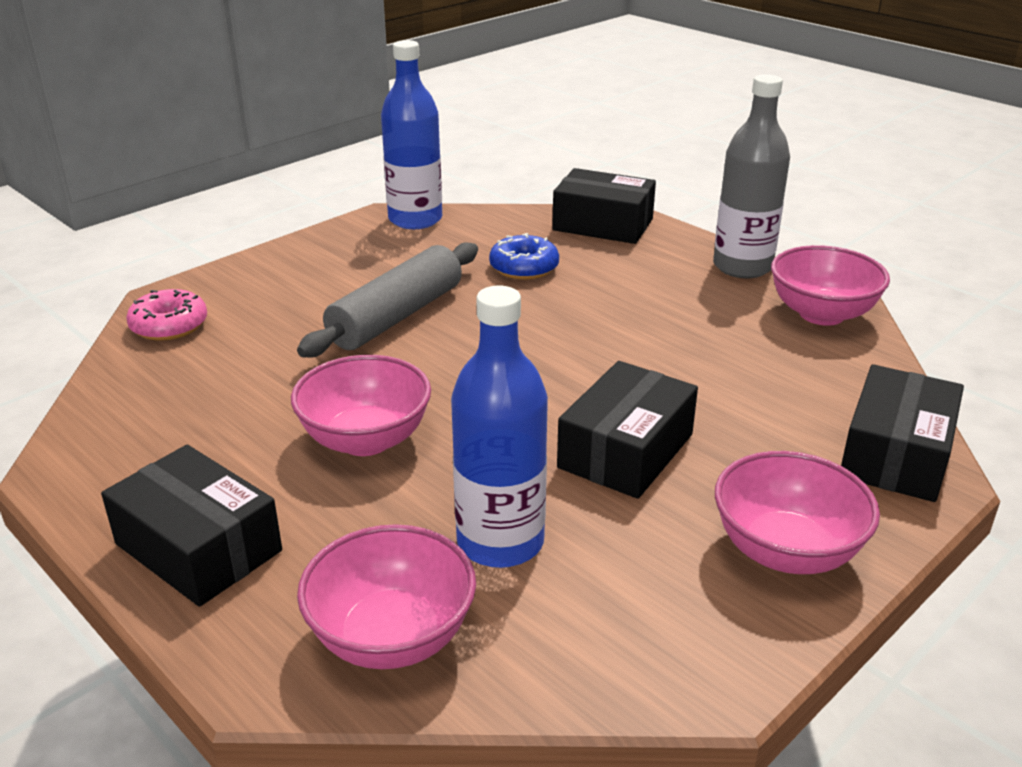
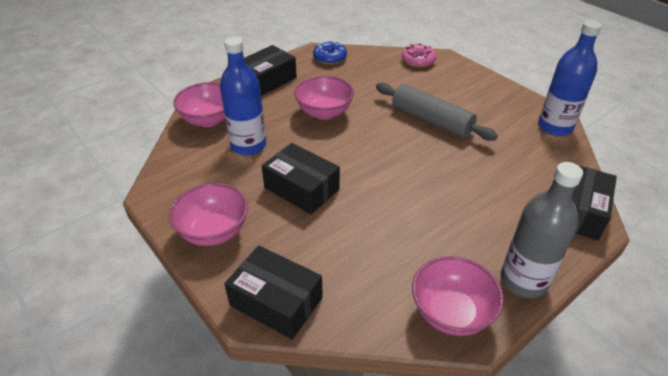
camera: 95 degrees right, 10 degrees up
(524, 267) = (497, 168): blue donut -> blue donut (330, 58)

